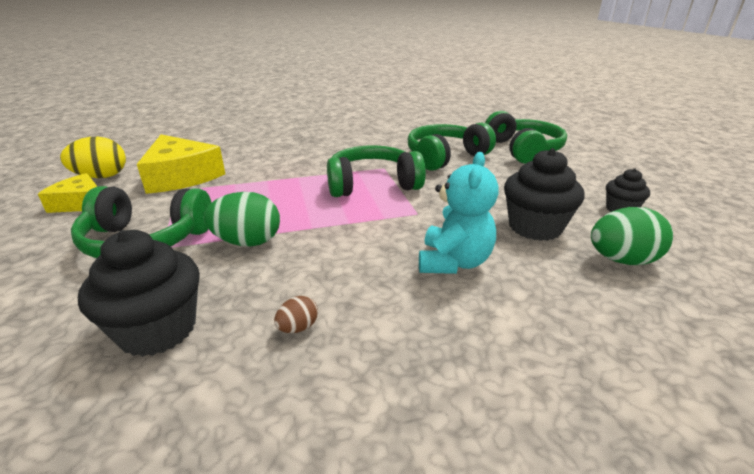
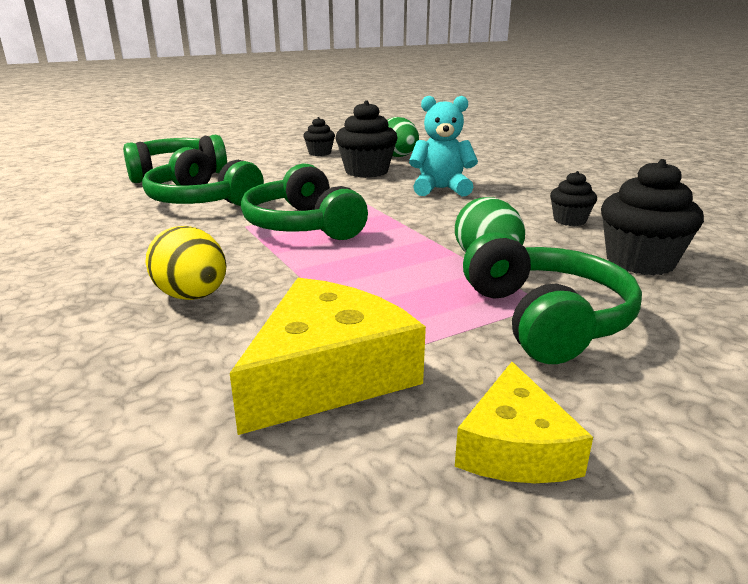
camera: 105 degrees left, 5 degrees down
(102, 177) = (377, 504): yellow egg -> yellow egg (192, 296)
(298, 327) = (569, 220): brown egg -> black cupcake

